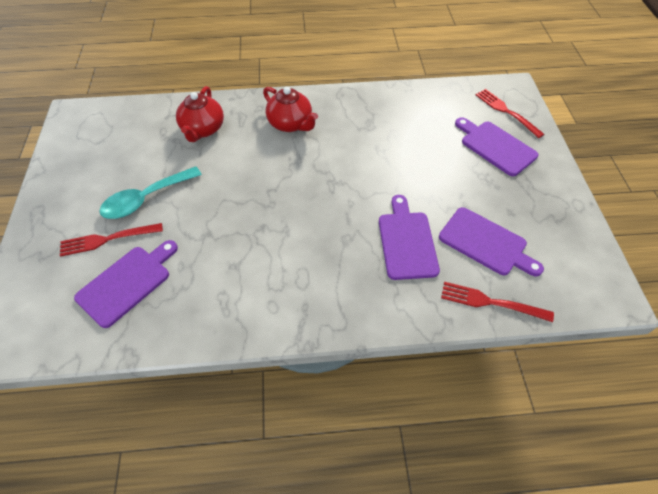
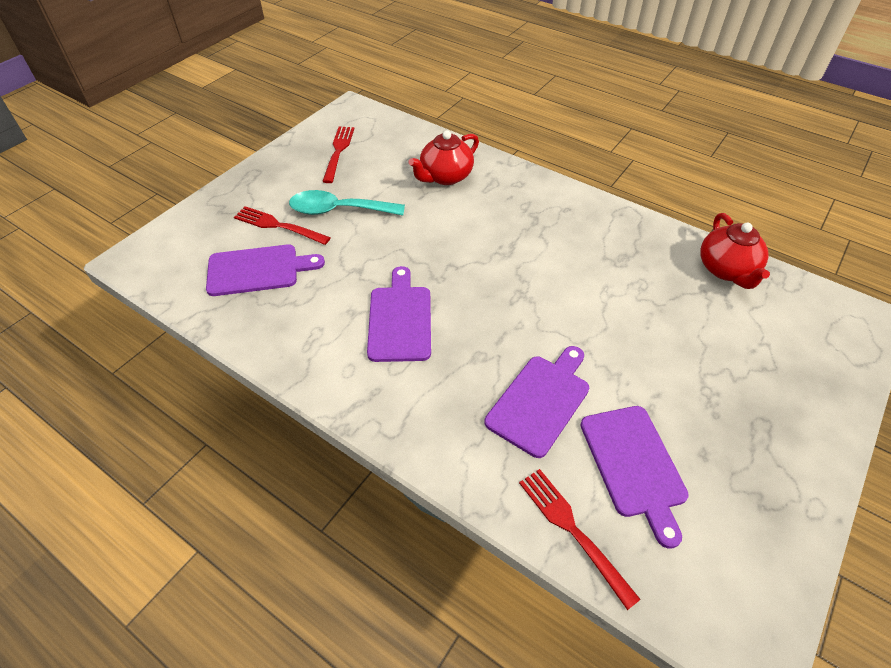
camera: 40 degrees right, 5 degrees down
(290, 124) = (534, 215): red teapot -> red teapot (726, 270)
(495, 146) = (762, 370): purple cutting board -> purple cutting board (400, 319)
(506, 112) = (822, 339): red fork -> red fork (338, 152)

